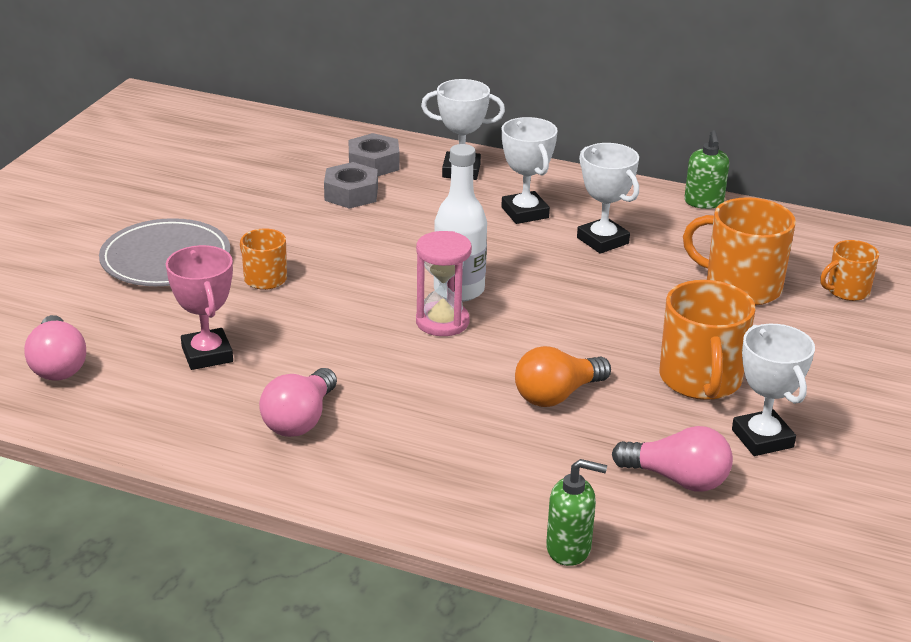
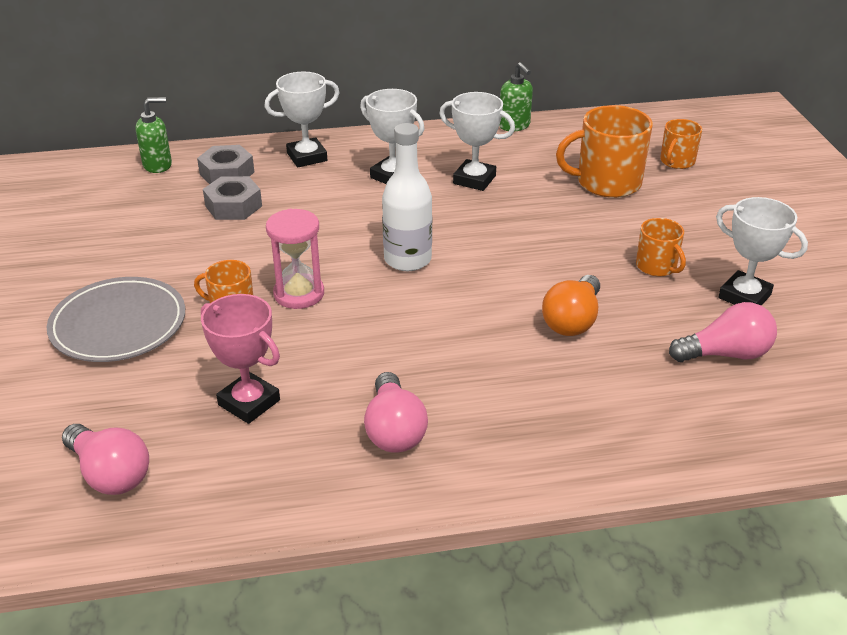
camera: 30 degrees left, 5 degrees up
(442, 322) = (422, 292): pink hourglass -> pink hourglass (299, 294)
(569, 549) = (715, 449): green soap dispenser -> green soap dispenser (158, 165)
(700, 380) = (657, 266): orange mug -> orange mug, size x0.57

